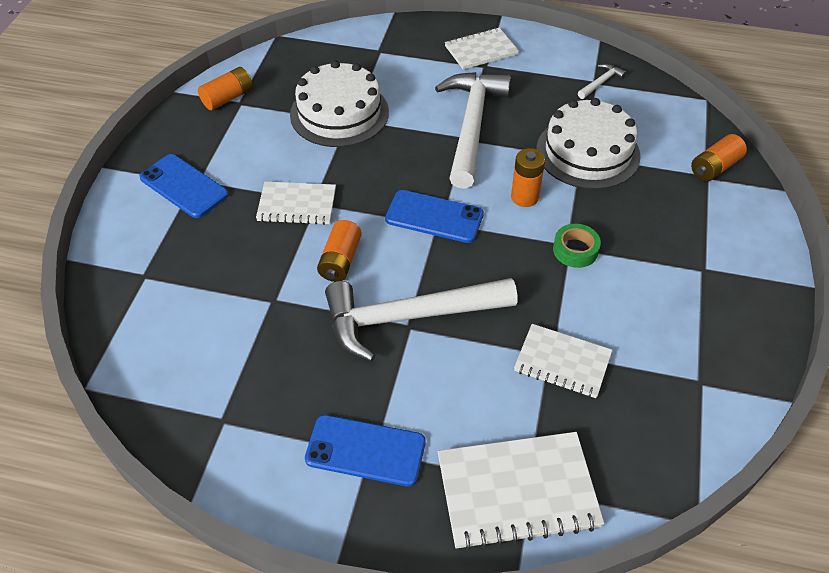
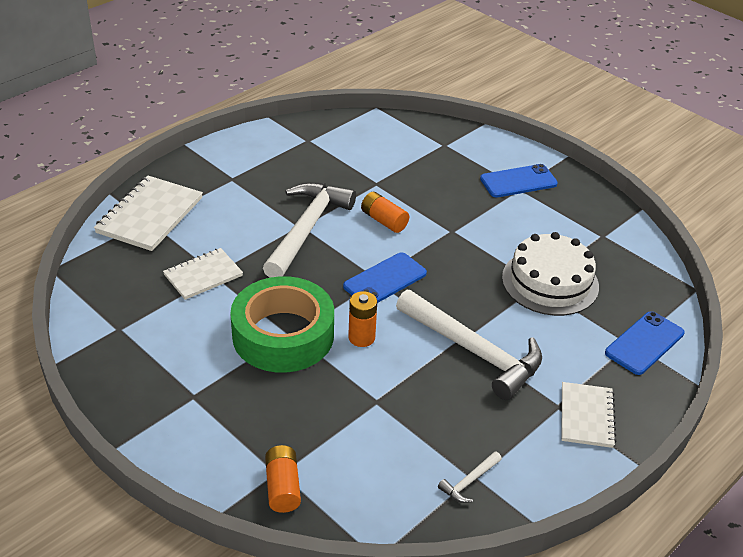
camera: 120 degrees right, 10 degrees down
(228, 98) = (614, 232): orange battery -> none
(297, 205) = (456, 222): white notebook -> none
(365, 450) = (235, 177): blue phone -> blue phone (644, 343)
(575, 250) = (283, 335): green tape -> green tape, size x2.47
(588, 152) = (379, 408): white cake -> none
(600, 82) = (469, 481): white hammer -> white hammer turned 60 degrees clockwise

